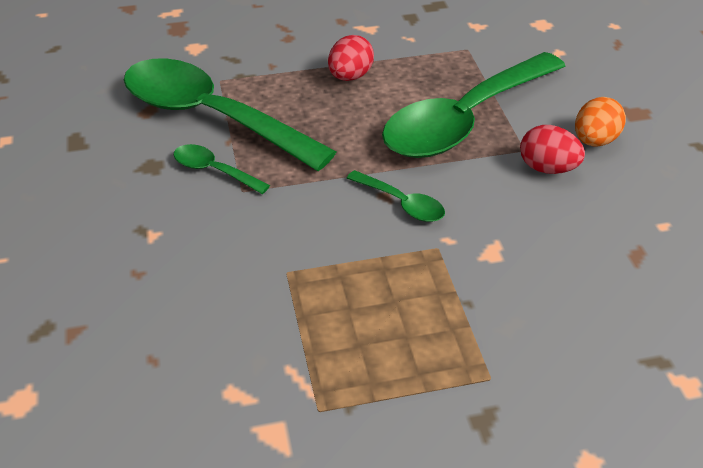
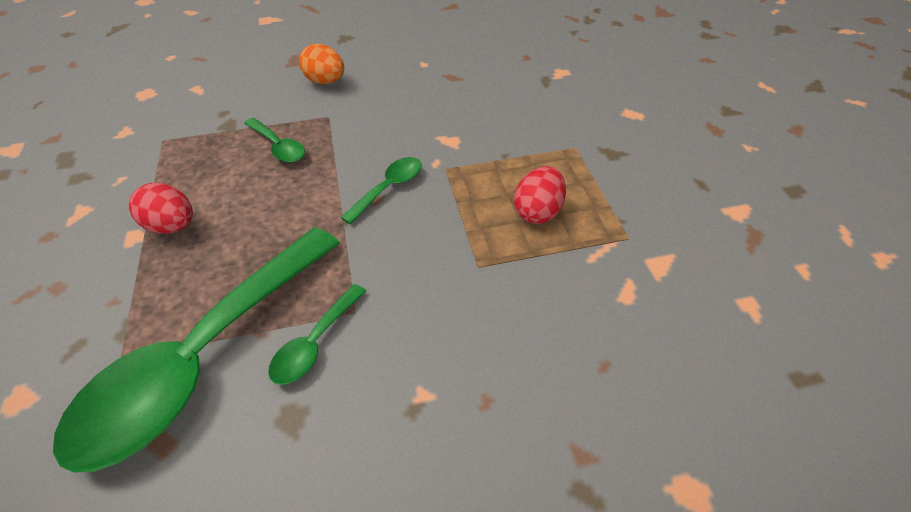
camera: 90 degrees left, 5 degrees up
(464, 120) = (278, 147): green spoon -> green spoon, size x0.42
(547, 168) = (355, 106): red egg -> red egg (538, 212)

